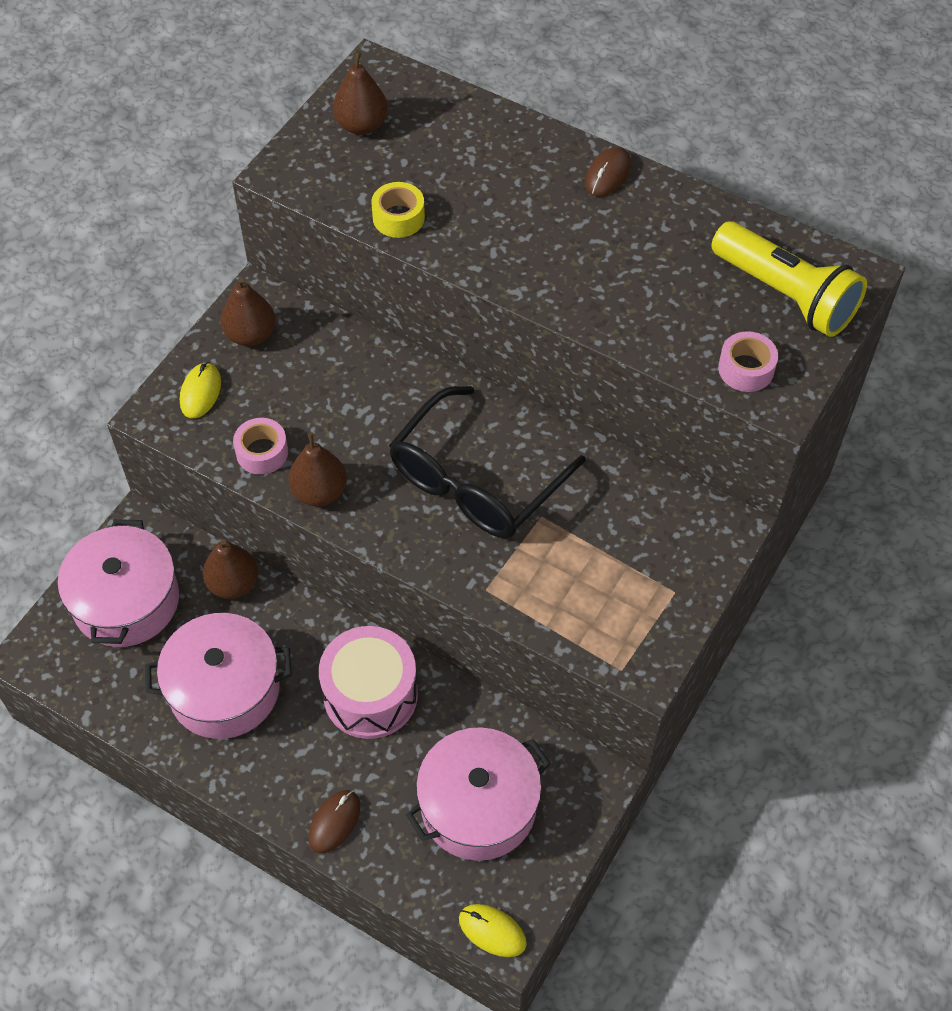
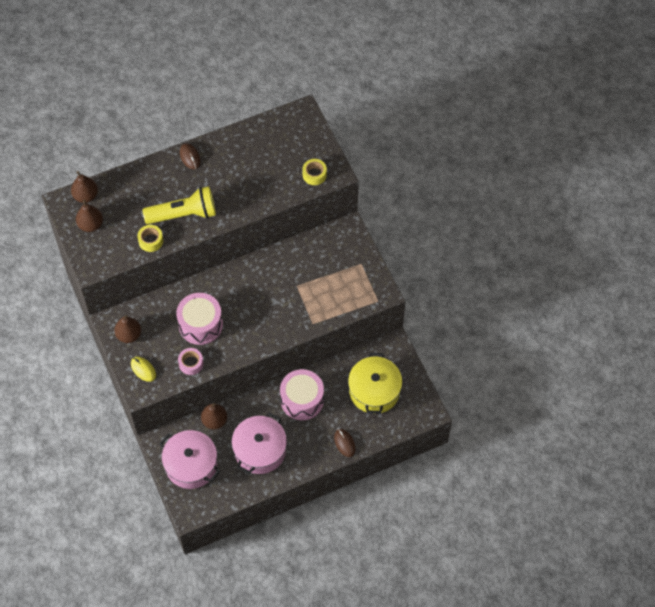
camera: 55 degrees left, 5 degrees up
(319, 492) = (226, 354): brown pear -> brown pear (86, 196)
(348, 421) = (200, 324): none -> pink drum
(475, 481) = (264, 298): black glasses -> none
(478, 806) = (374, 391): pink pot -> yellow pot
(492, 931) = (423, 416): yellow mouse -> none
(746, 369) = (314, 174): pink tape -> yellow tape
(785, 295) = (293, 139): yellow flashlight -> yellow flashlight (183, 214)

